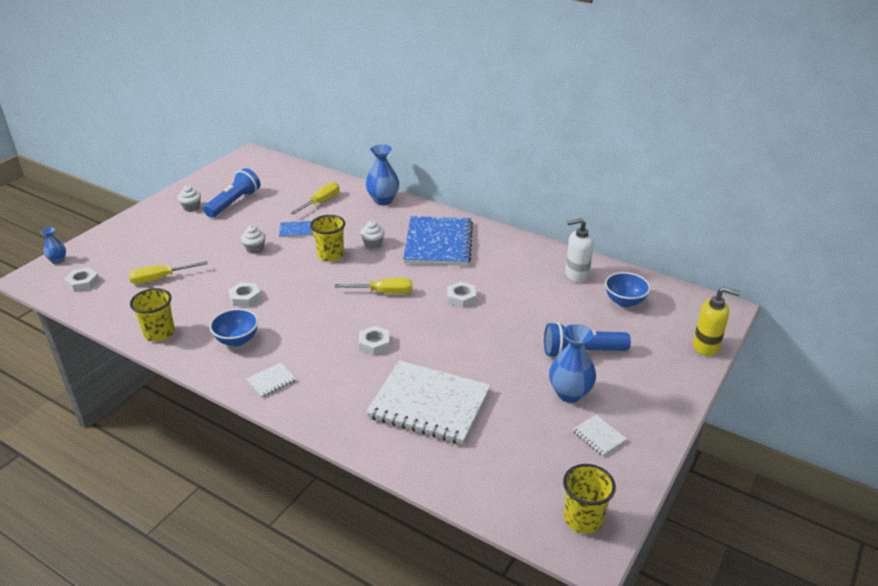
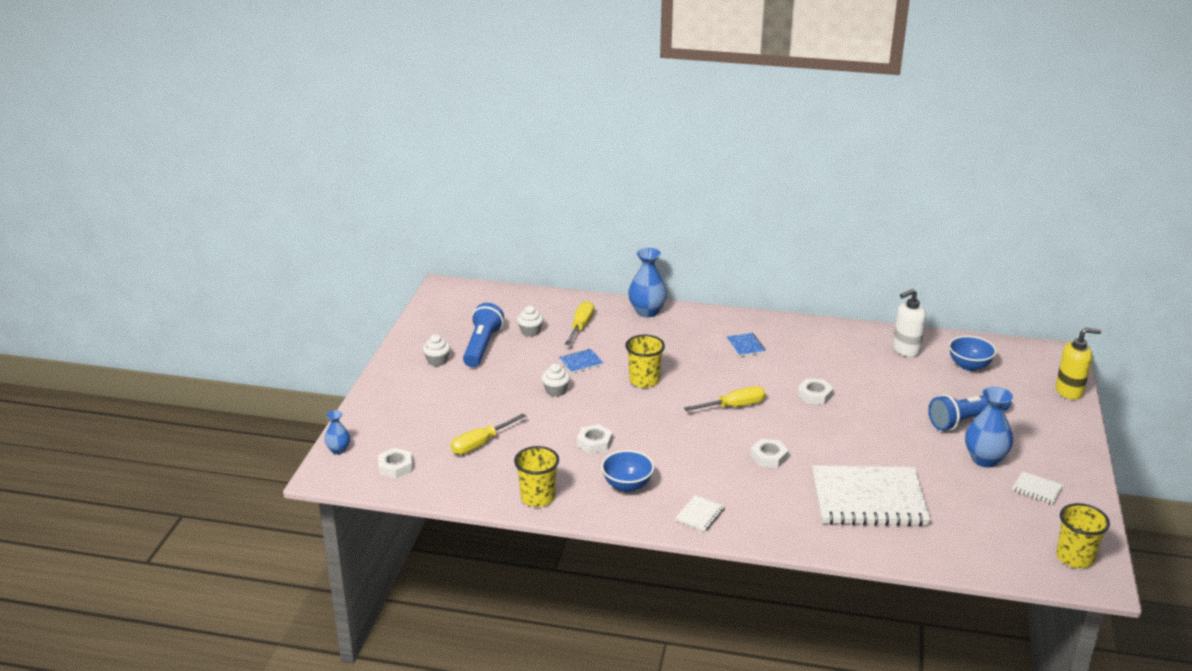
camera: 20 degrees left, 5 degrees down
(373, 244) = (678, 360): white cupcake -> white cupcake (530, 332)
(438, 243) = (746, 346): blue notebook -> blue notebook, size x0.40

